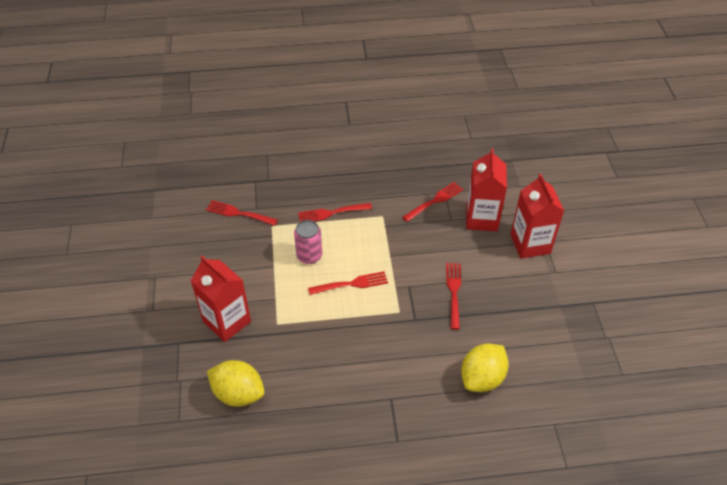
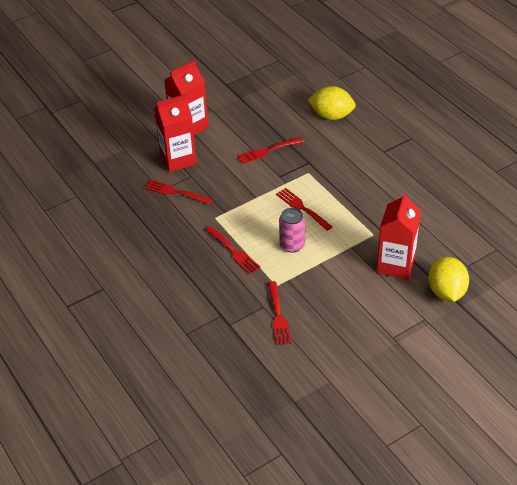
camera: 115 degrees left, 5 degrees down
(238, 393) = (448, 228): yellow lemon -> yellow lemon (446, 292)

